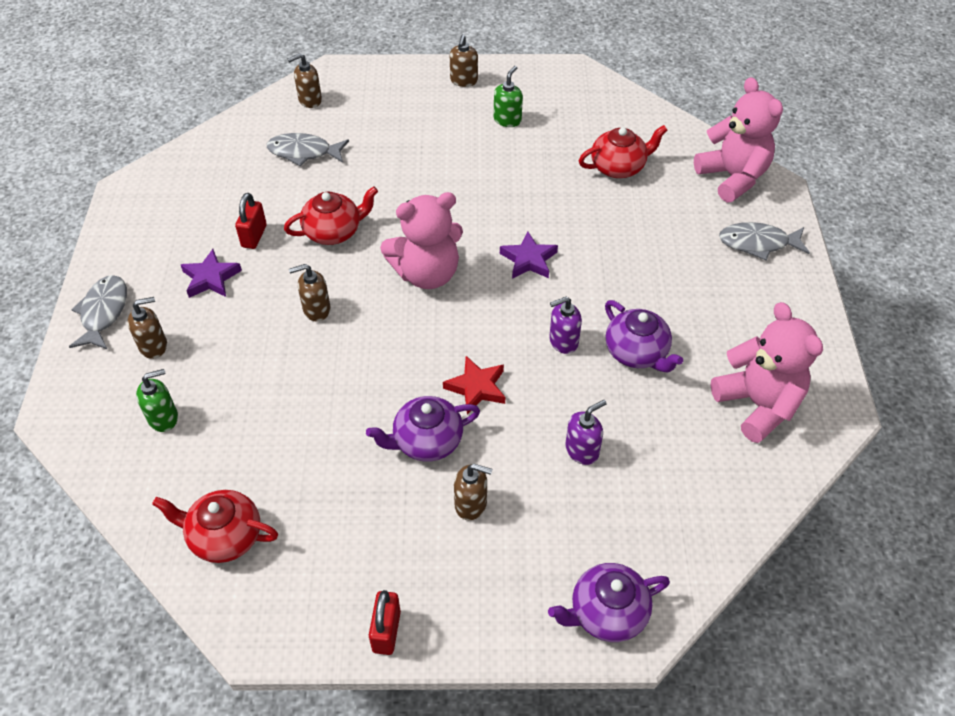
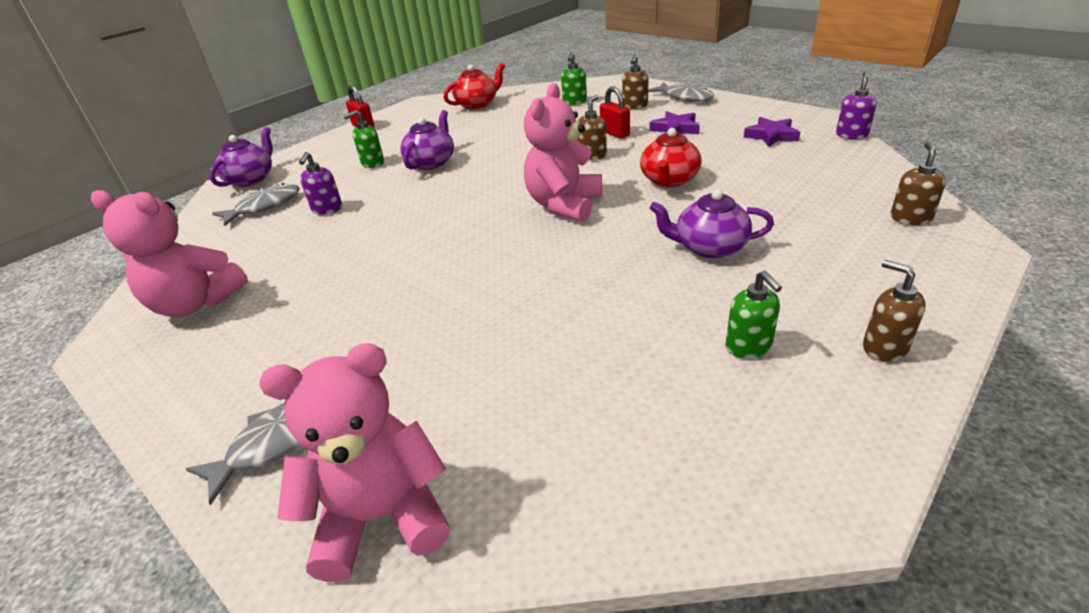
camera: 135 degrees right, 15 degrees down
(254, 236) = (704, 150): red padlock -> red padlock (615, 133)
(304, 152) = (805, 193): grey fish -> grey fish (264, 206)
(471, 504) = (372, 163): brown soap dispenser -> green soap dispenser
(477, 387) = (434, 190): red star -> none
(529, 260) = (506, 259): purple star -> purple star (771, 136)
(563, 341) = (406, 239): purple soap dispenser -> purple soap dispenser (851, 135)
(618, 167) = (547, 399): red teapot -> none
(637, 352) = (336, 268): purple teapot -> purple teapot (709, 247)
(732, 177) = (381, 516): pink teddy bear -> pink teddy bear turned 150 degrees clockwise

